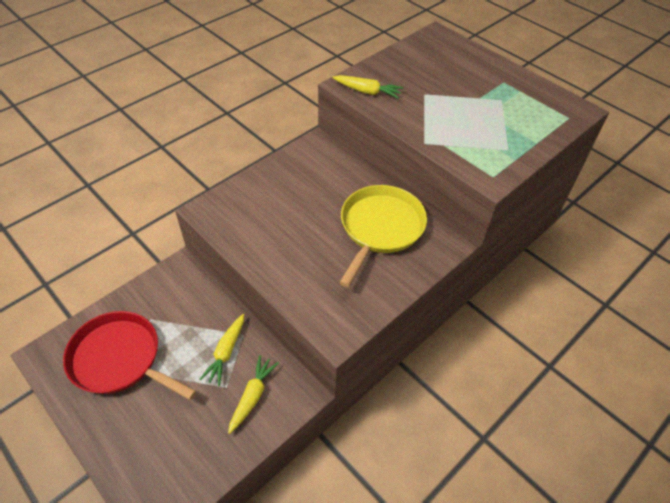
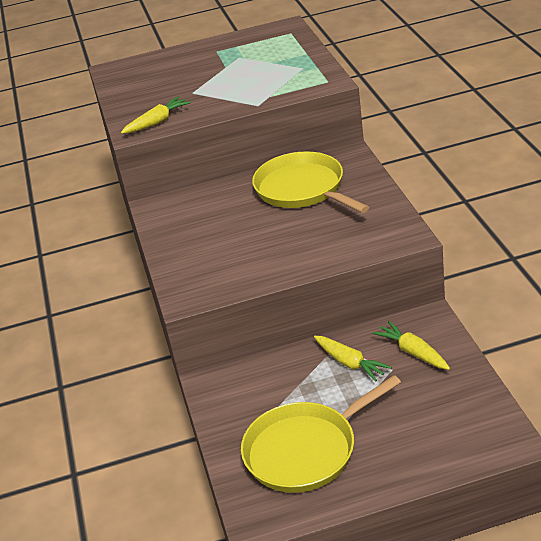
camera: 55 degrees left, 15 degrees down
(120, 359) = (306, 450): red pan -> yellow pan

